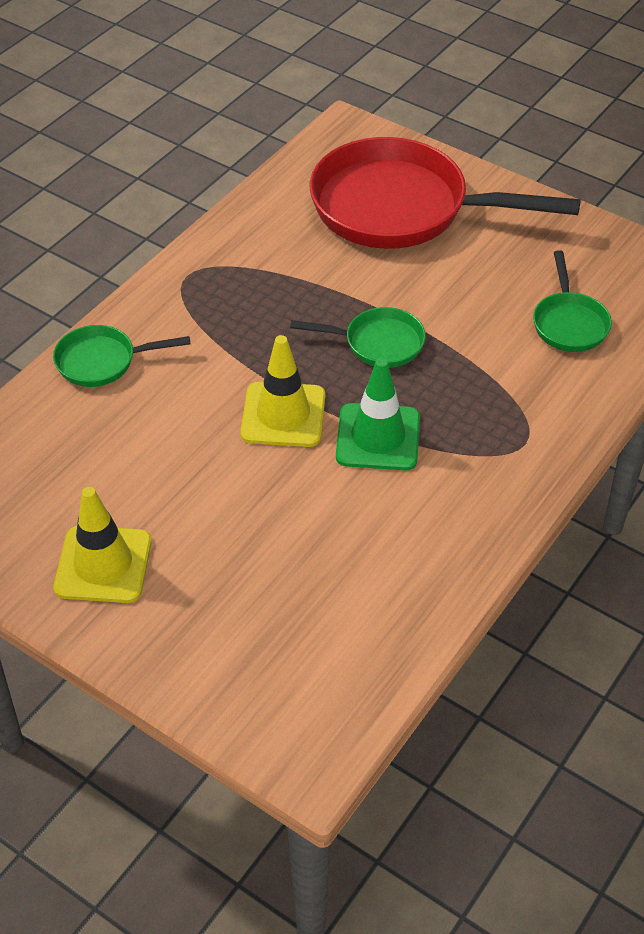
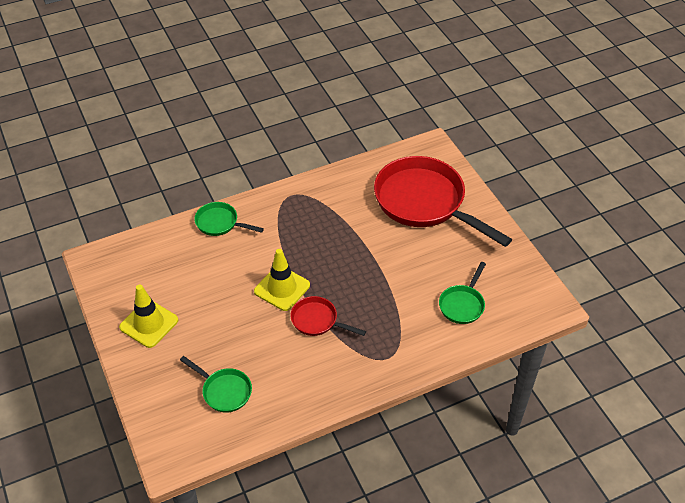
camera: 30 degrees right, 0 degrees up
(378, 343) = (355, 271): green pan -> green pan (224, 391)
(378, 437) = (317, 321): green traffic cone -> red pan

